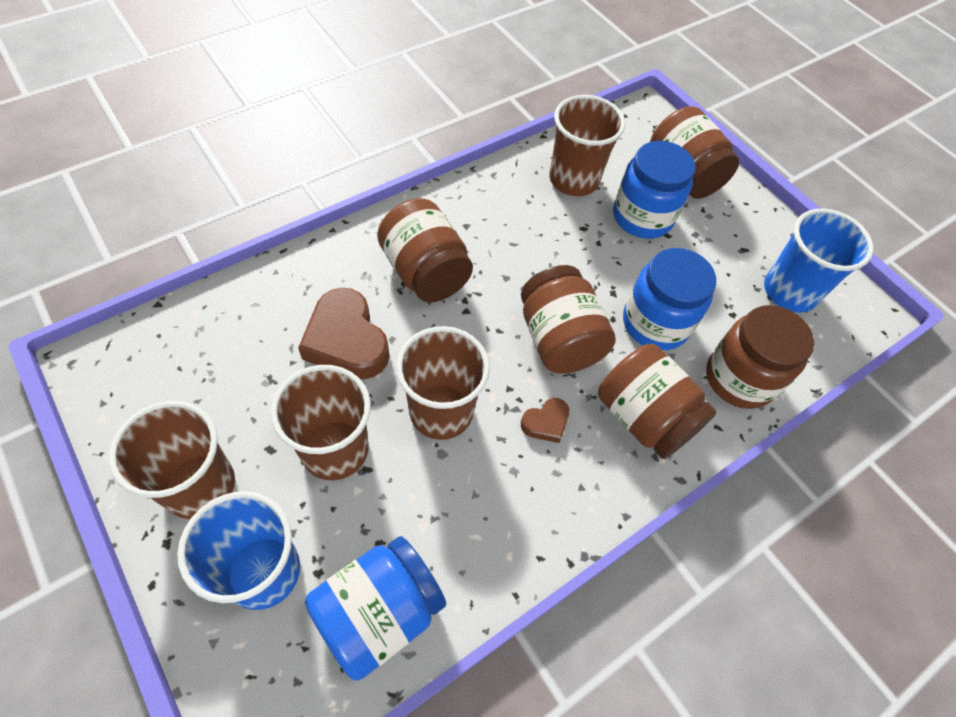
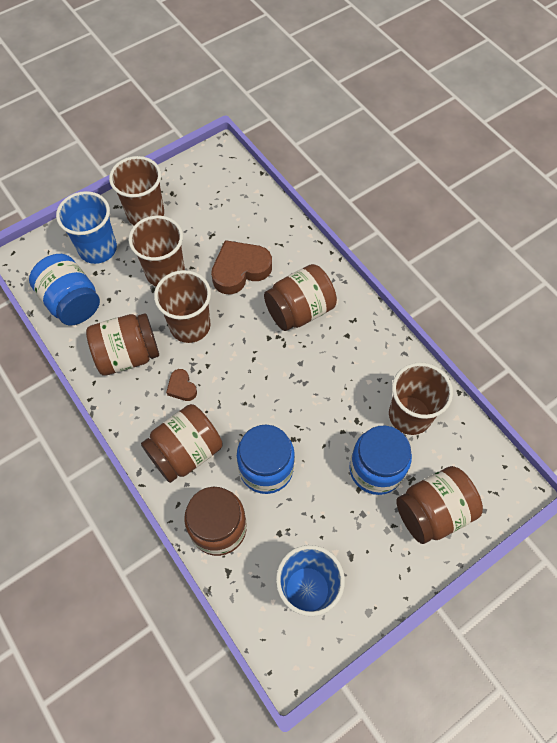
camera: 95 degrees right, 5 degrees up
(559, 339) = (247, 398): brown jar -> brown jar (128, 355)

